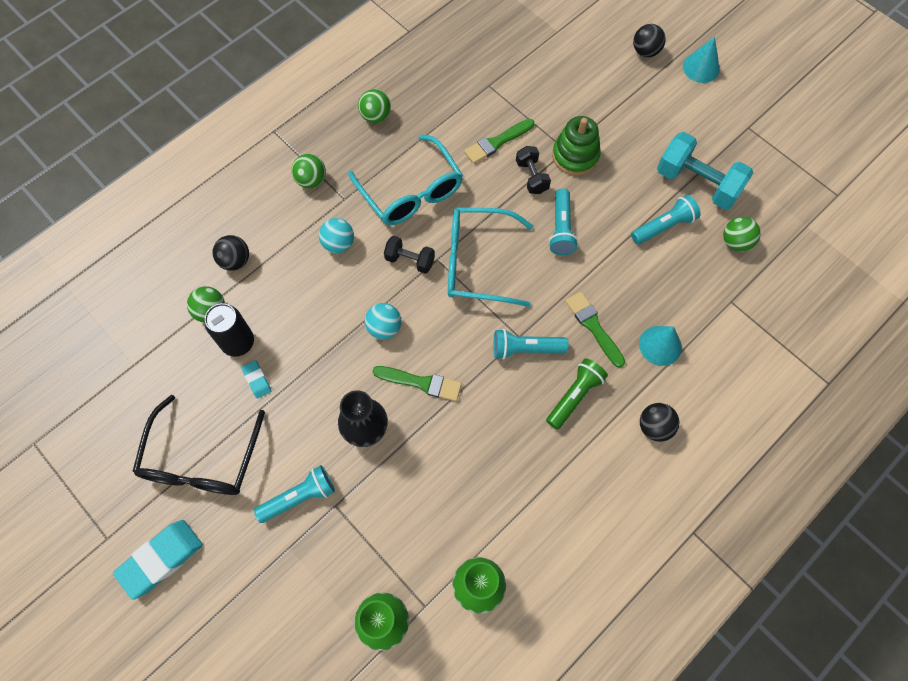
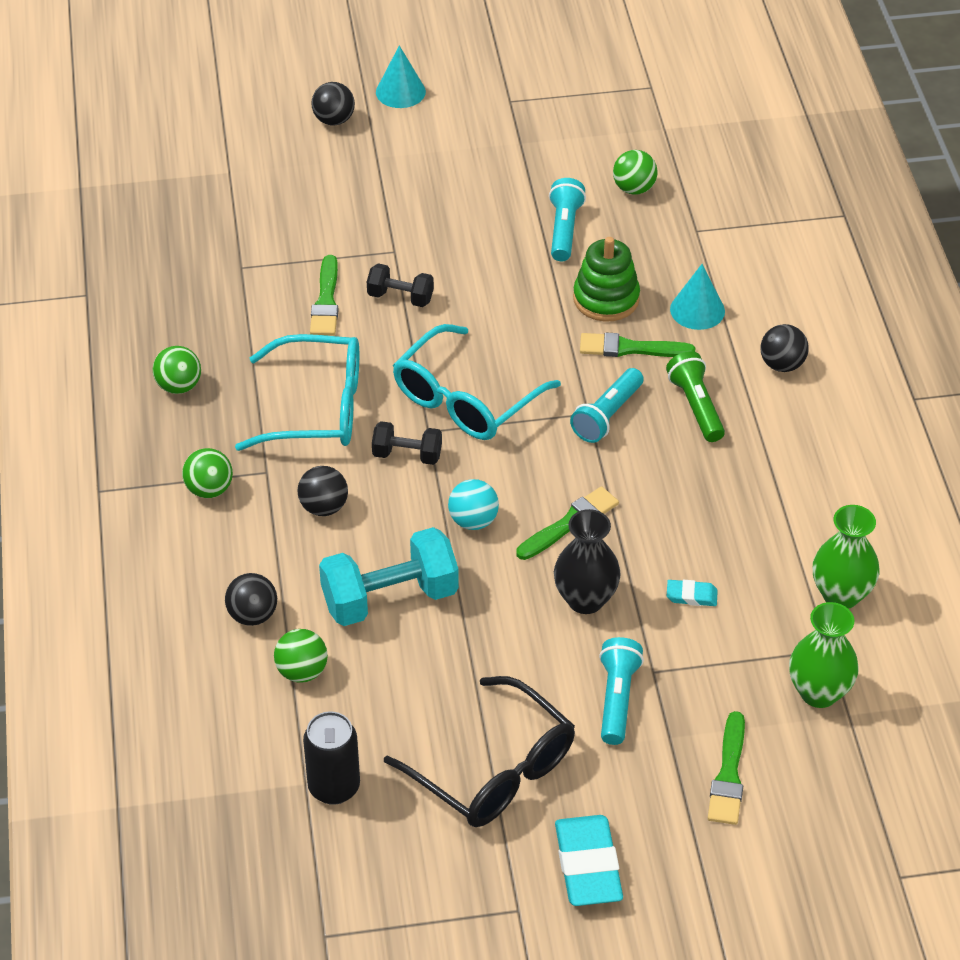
camera: 55 degrees left, 20 degrees down
(238, 342) = (369, 664): black can -> black can (334, 787)
(257, 380) = (435, 669): turquoise eraser -> turquoise eraser (691, 596)
(280, 603) = (728, 775): none -> green brush
(338, 244) = (324, 507): turquoise ball -> black ball
(410, 260) = (407, 455): black dumbbell -> black dumbbell turned 45 degrees clockwise
(561, 229) = (489, 309): turquoise flashlight -> none
(575, 156) = (409, 248): green stacking toy -> green stacking toy (606, 299)
(697, 183) = (538, 176): turquoise dumbbell -> turquoise dumbbell (390, 598)

